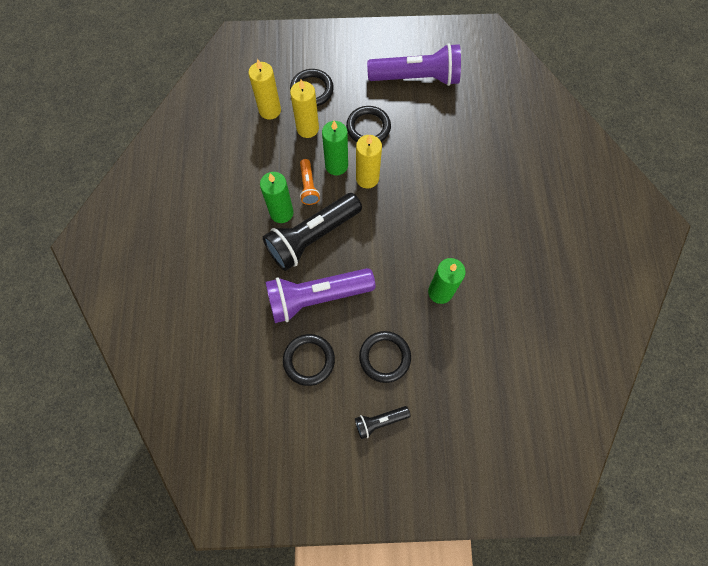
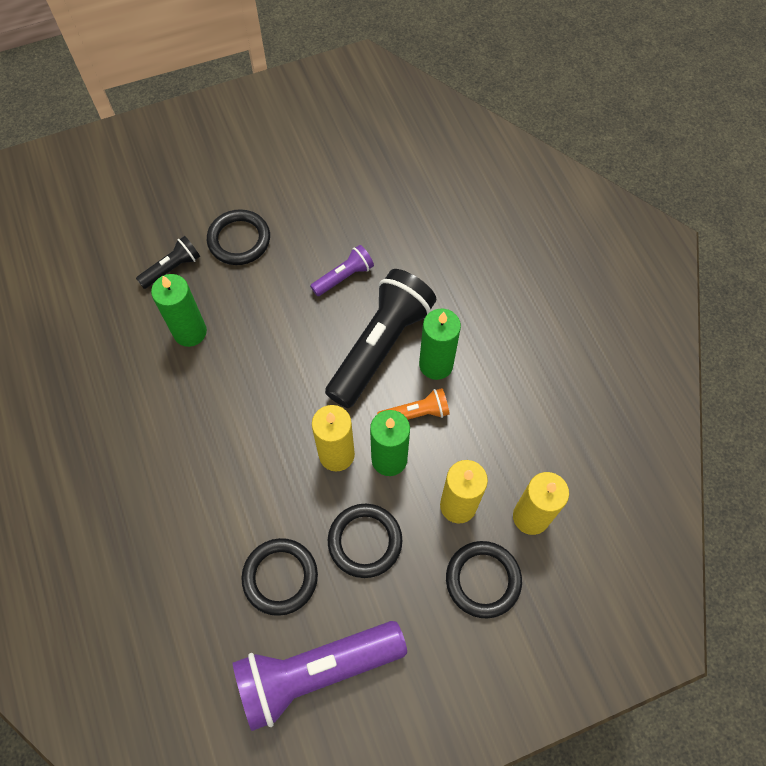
camera: 160 degrees right, 5 degrees down
(308, 186) = (415, 413): orange flashlight -> orange flashlight turned 105 degrees clockwise
(309, 360) = (326, 210): black ring -> black ring (280, 577)
(317, 297) = (344, 277): purple flashlight -> purple flashlight, size x0.48
(380, 421) = (225, 179): black flashlight -> black flashlight (172, 268)

